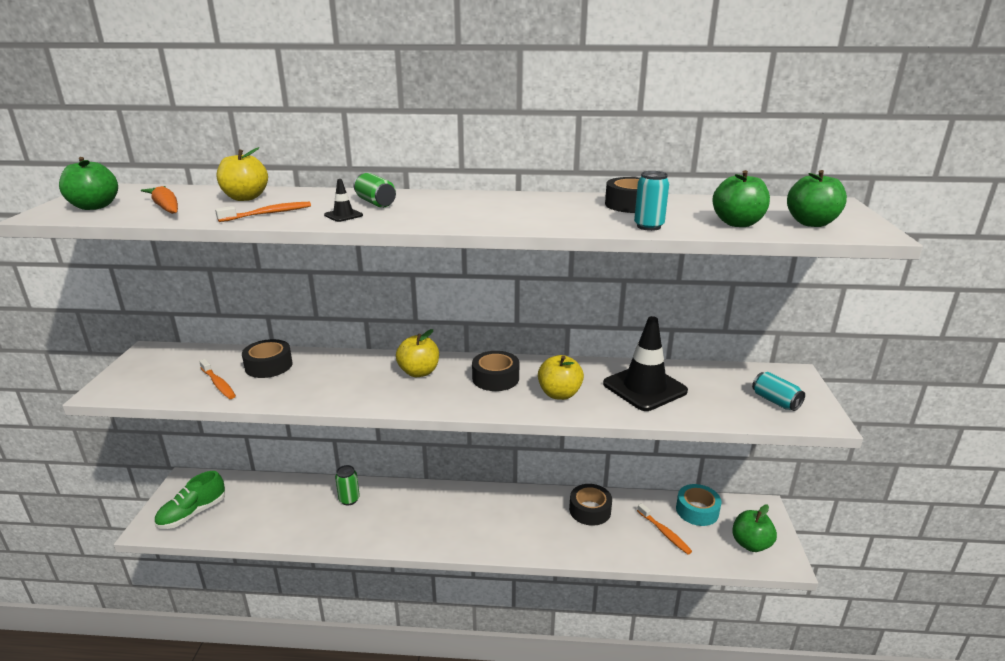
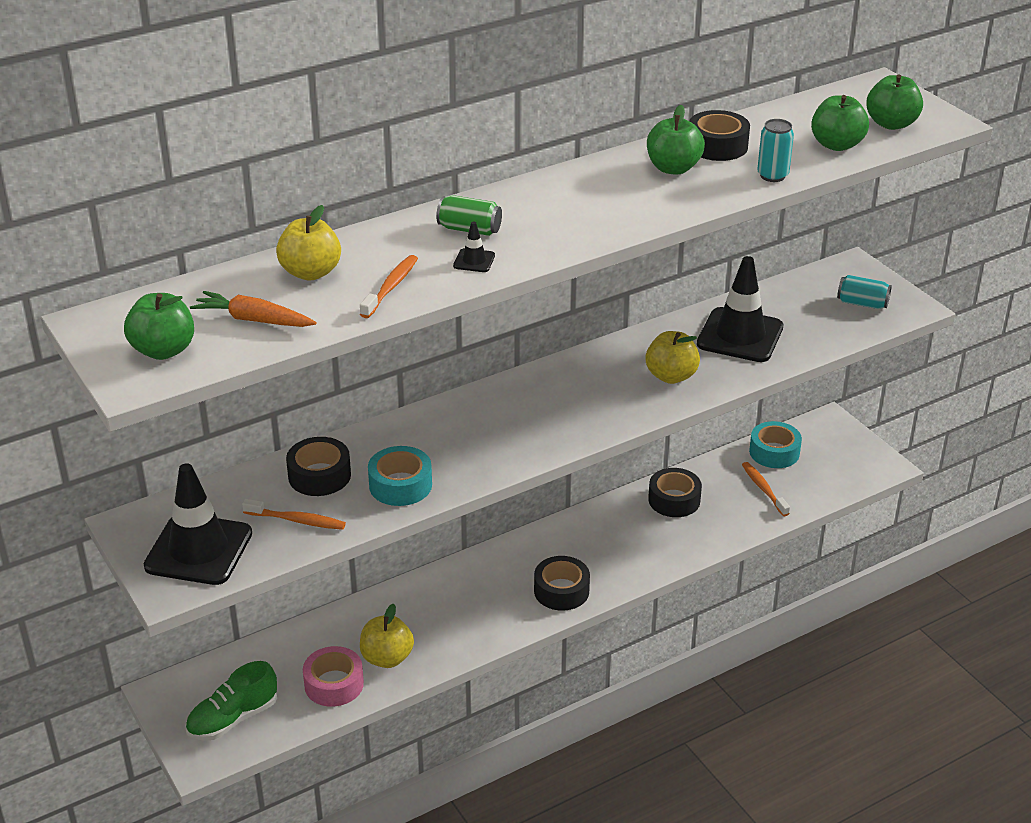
camera: 35 degrees left, 10 degrees up
(151, 377) = (199, 550): none -> black traffic cone
(192, 513) = (233, 719): green shoe -> green shoe turned 45 degrees clockwise
(262, 522) = (334, 684): none -> pink tape
(299, 389) = (400, 485): none -> turquoise tape
(349, 499) = (405, 612): green can -> none
(419, 372) = (501, 411): yellow apple -> yellow apple (387, 658)
(495, 378) = (589, 384): black tape -> black tape (561, 591)
(664, 533) = (763, 489): orange toothbrush -> orange toothbrush turned 135 degrees counterclockwise
(750, 544) = (846, 463): green apple -> green apple (673, 168)

